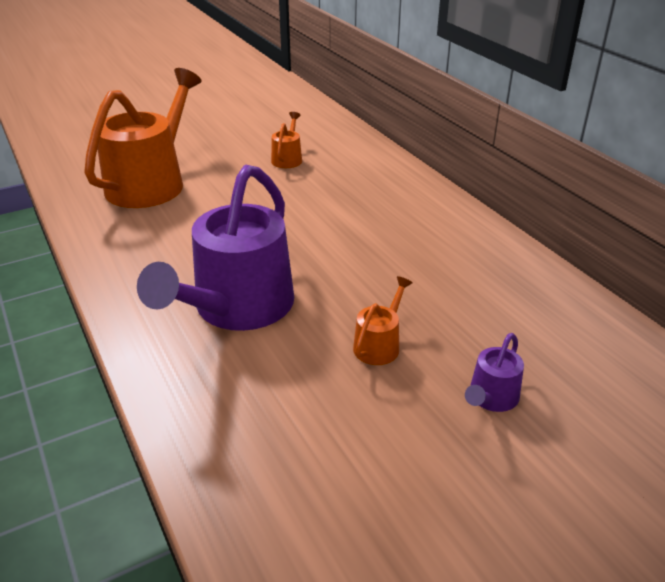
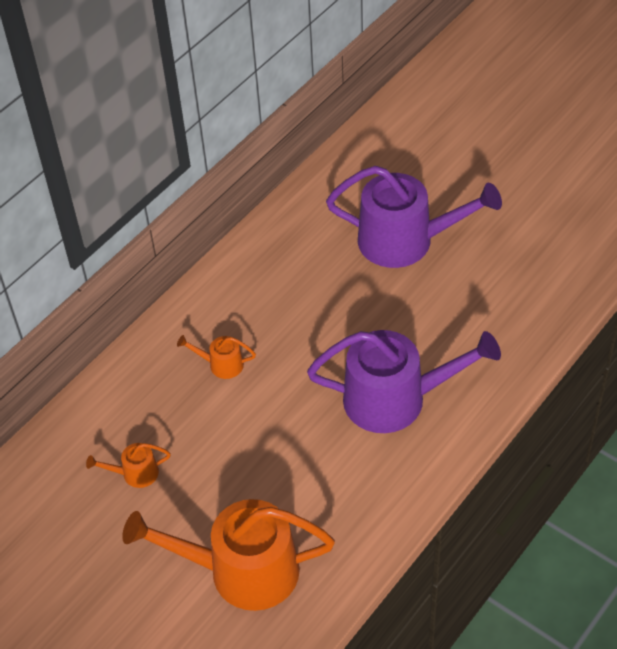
camera: 110 degrees left, 15 degrees up
(379, 345) = (389, 305): orange watering can -> orange watering can (221, 364)
(491, 398) = (405, 241): purple watering can -> purple watering can, size x2.33

